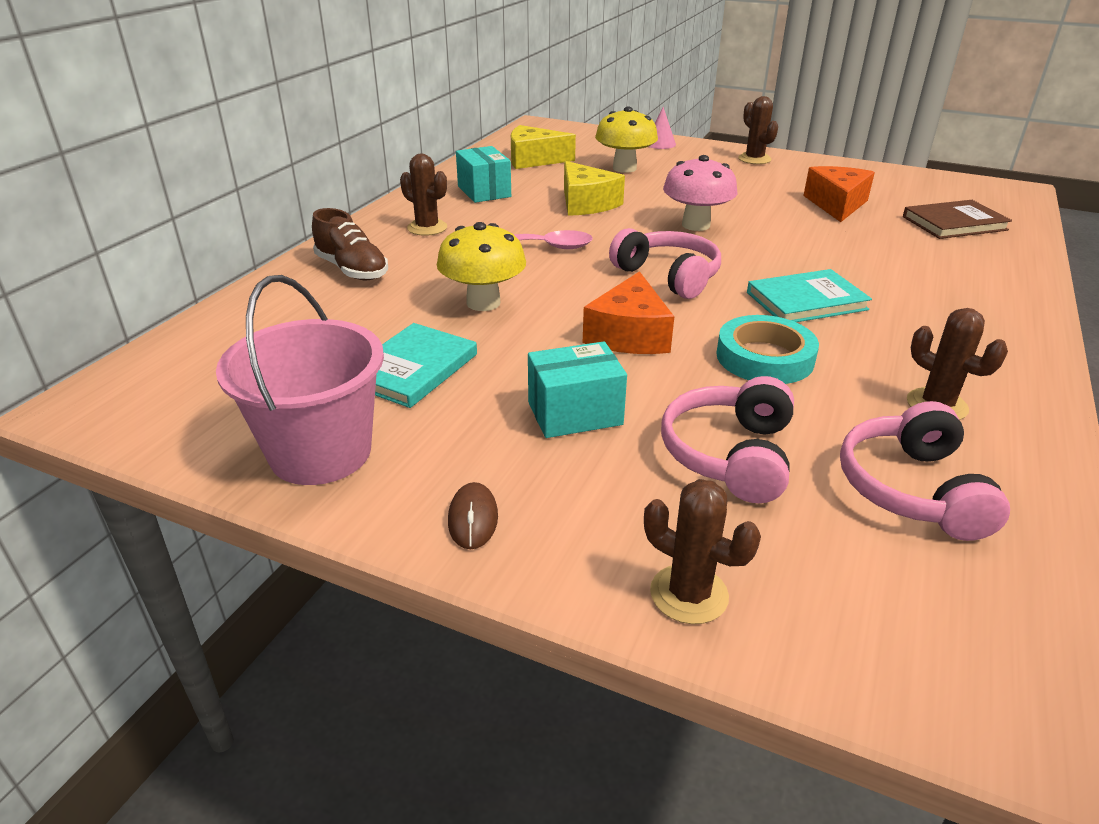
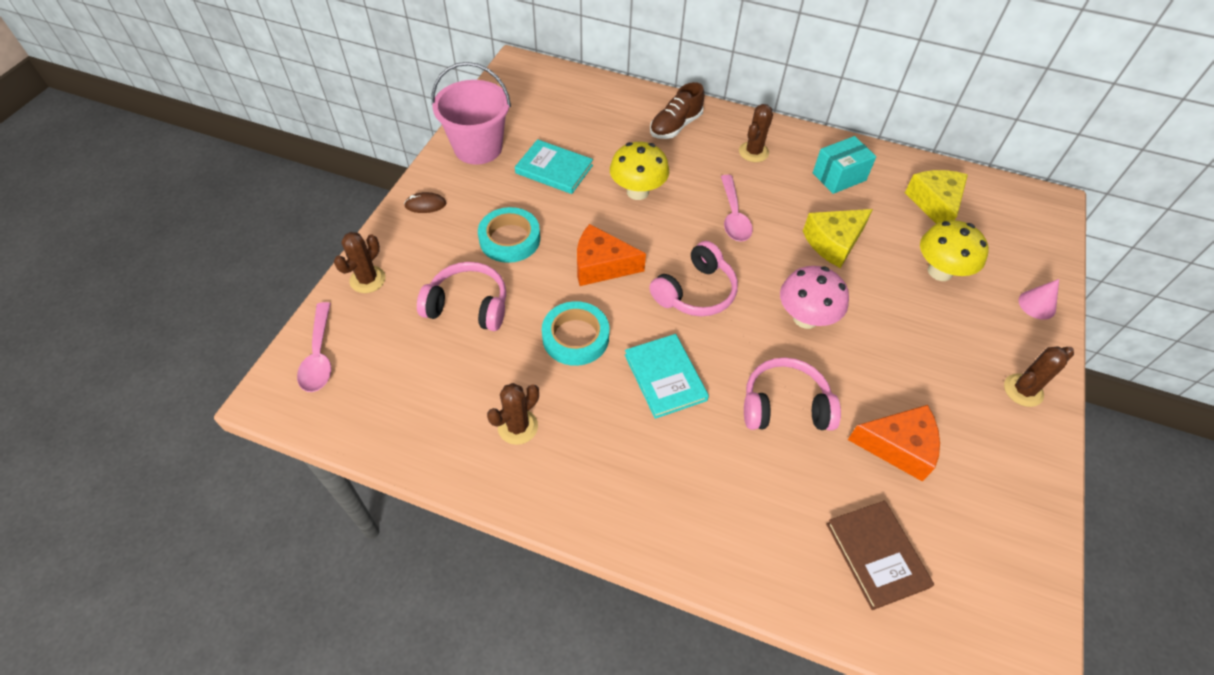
camera: 85 degrees right, 20 degrees up
(575, 413) = (509, 239): turquoise box -> turquoise tape
(912, 489) = (432, 387): pink headphones -> pink headphones (785, 406)
(912, 656) = (319, 356): none -> pink spoon

